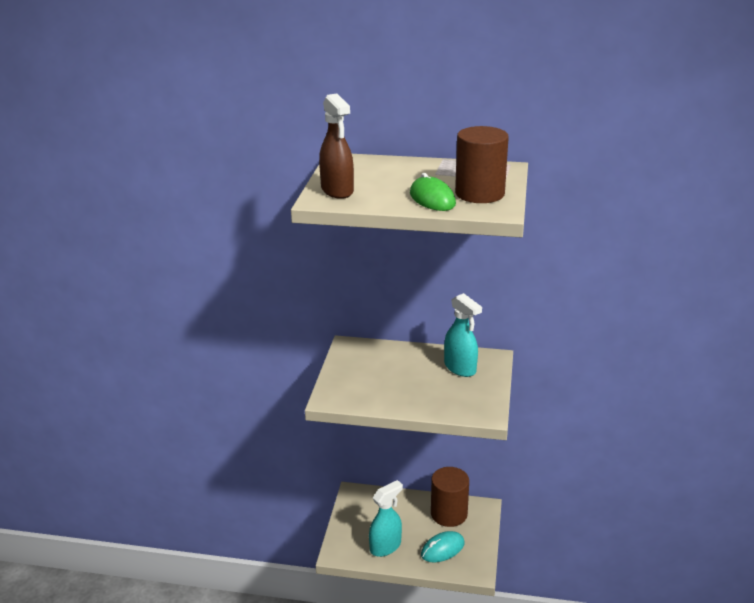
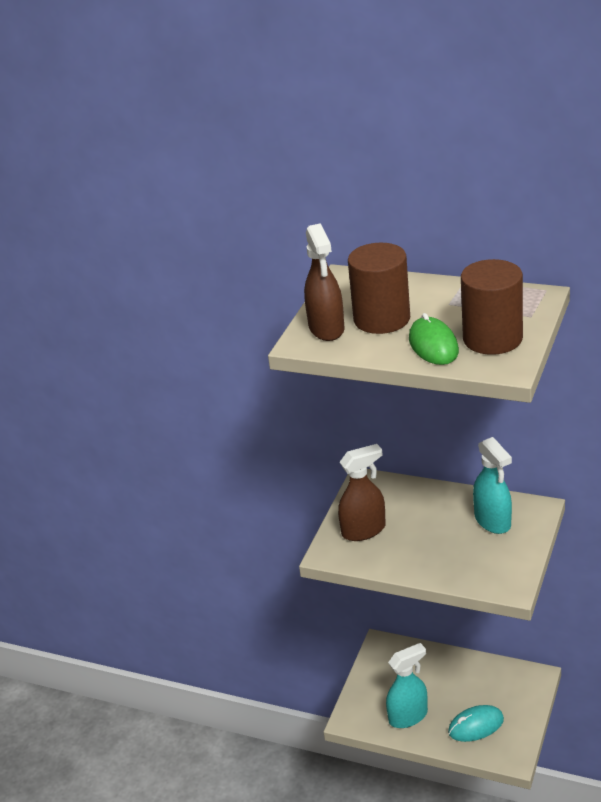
camera: 15 degrees right, 5 degrees up
(355, 380) = (364, 530): none -> brown spray bottle
(449, 514) = (491, 681): brown cylinder -> brown cylinder (382, 319)

